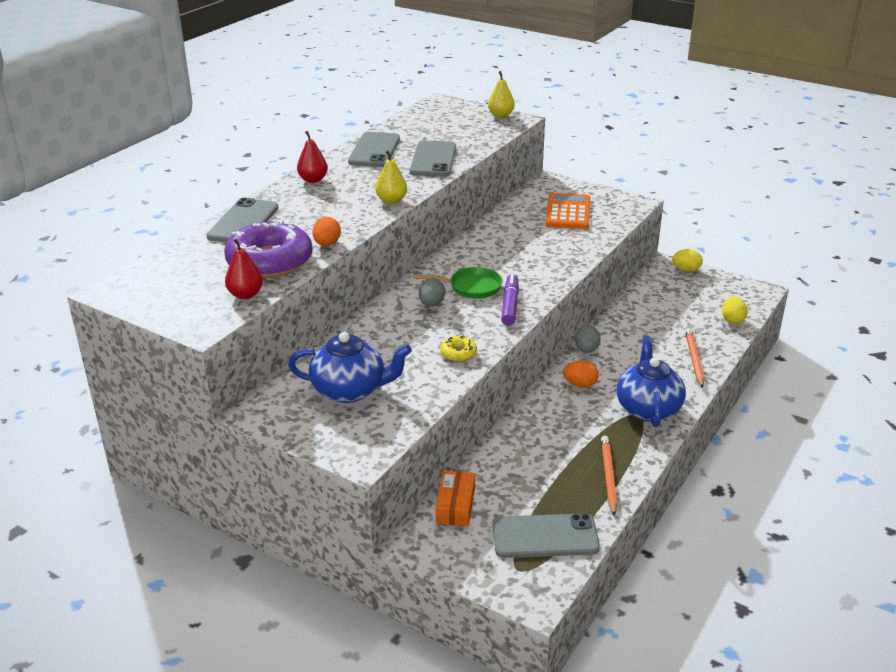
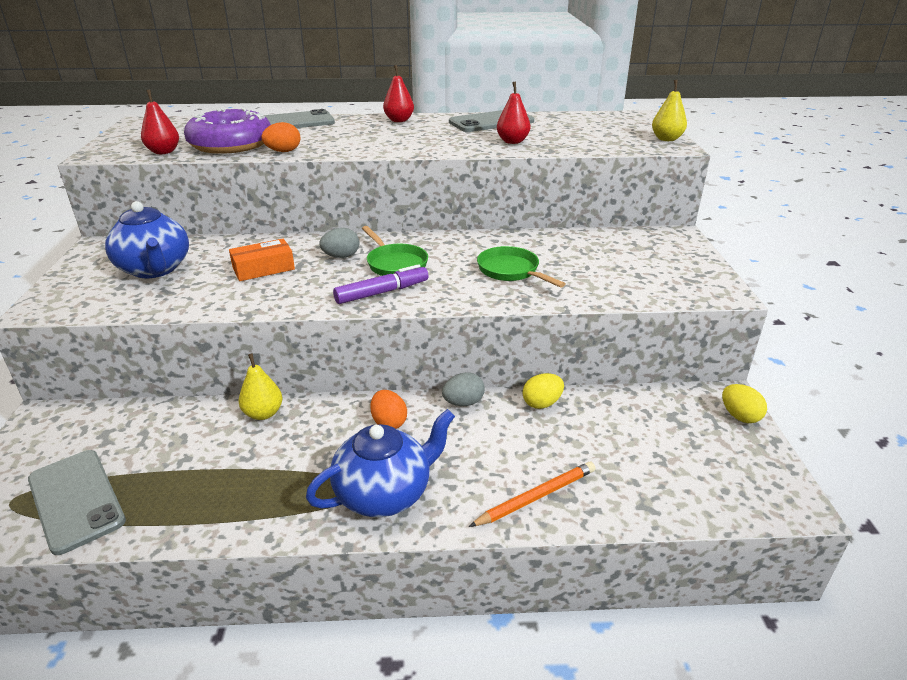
camera: 55 degrees right, 0 degrees up
(391, 201) = (400, 149): yellow pear -> yellow pear (263, 413)
(433, 159) = (512, 142): grey phone -> red pear
(455, 505) = (112, 419): orange box -> orange box (263, 268)
(458, 353) = (259, 296): yellow donut -> none
(533, 251) = (511, 271): none -> green pan
(568, 212) = (626, 263): orange calculator -> none
(608, 476) = (216, 509): orange pencil -> none
(732, 320) = (677, 501): yellow egg -> yellow egg (542, 403)

